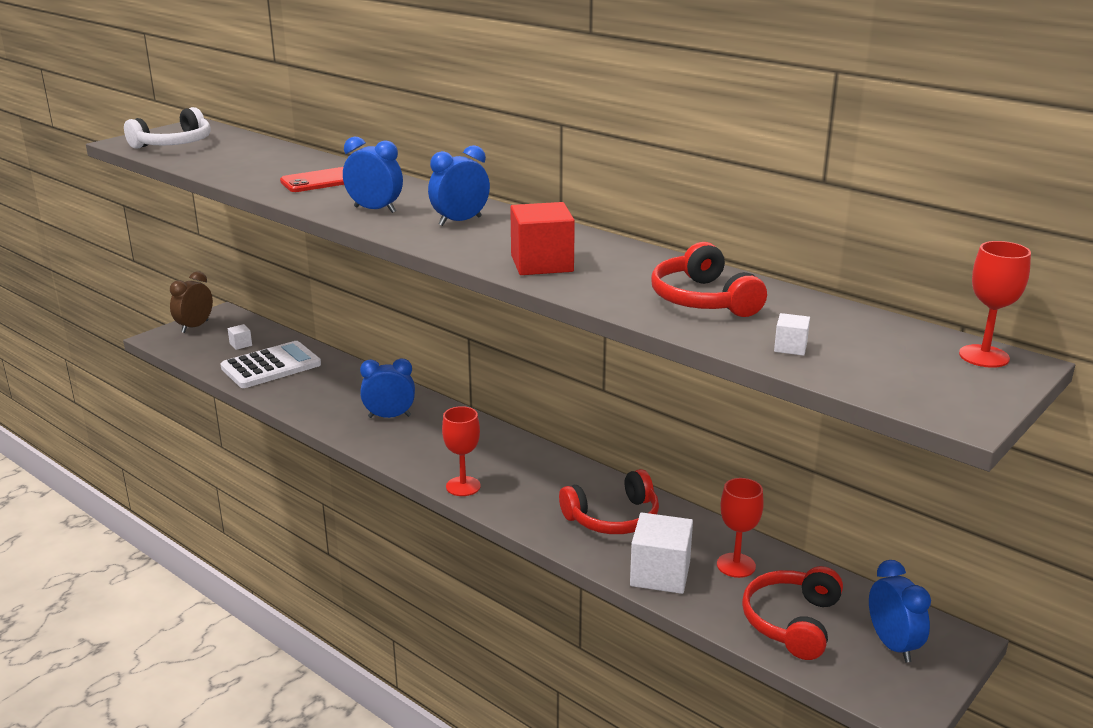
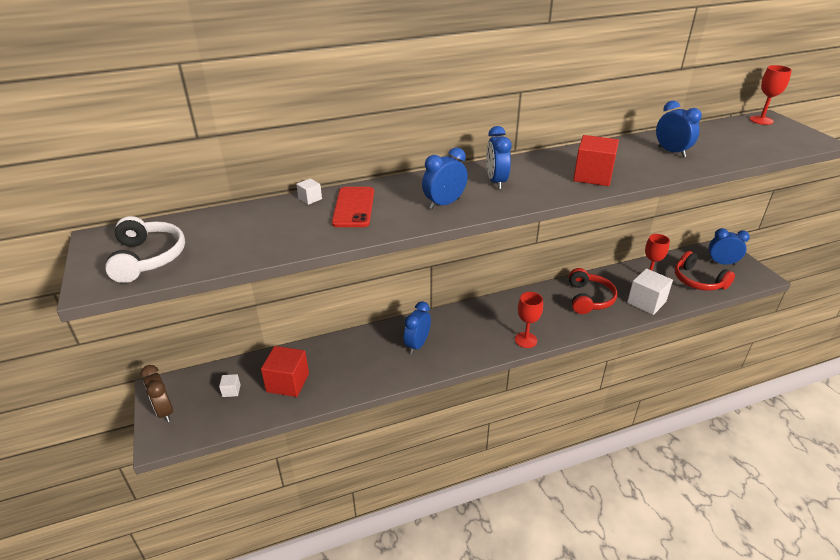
camera: 60 degrees left, 10 degrees up
(271, 366) = (288, 382): white calculator -> red cube
(703, 300) = (671, 152): red headphones -> blue clock
(790, 347) = (741, 150): white cube -> white cube (310, 199)

